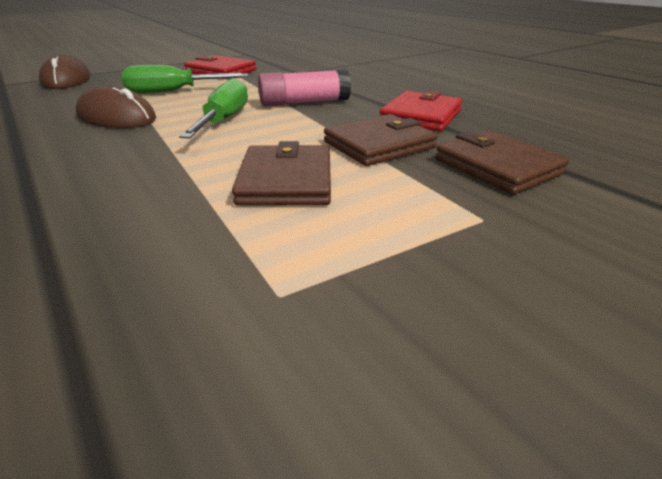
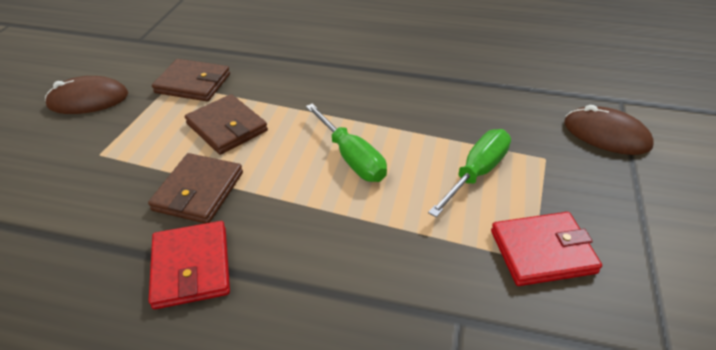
camera: 140 degrees right, 10 degrees up
(116, 117) = (429, 119): brown mouse -> brown mouse (88, 100)
(304, 102) = (331, 226): pink glue stick -> none
(497, 166) = (95, 209): brown wallet -> brown wallet (193, 83)

